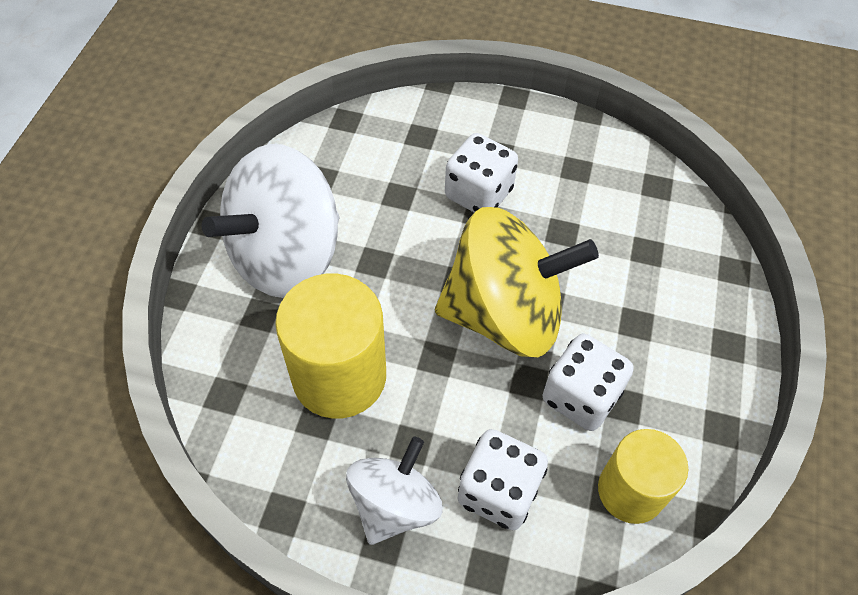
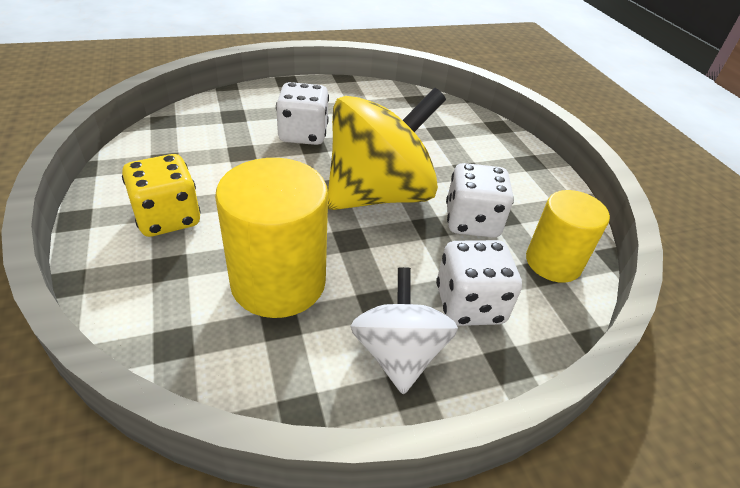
camera: 35 degrees left, 15 degrees down
(286, 256) = (168, 218): white spinning top -> yellow dice

